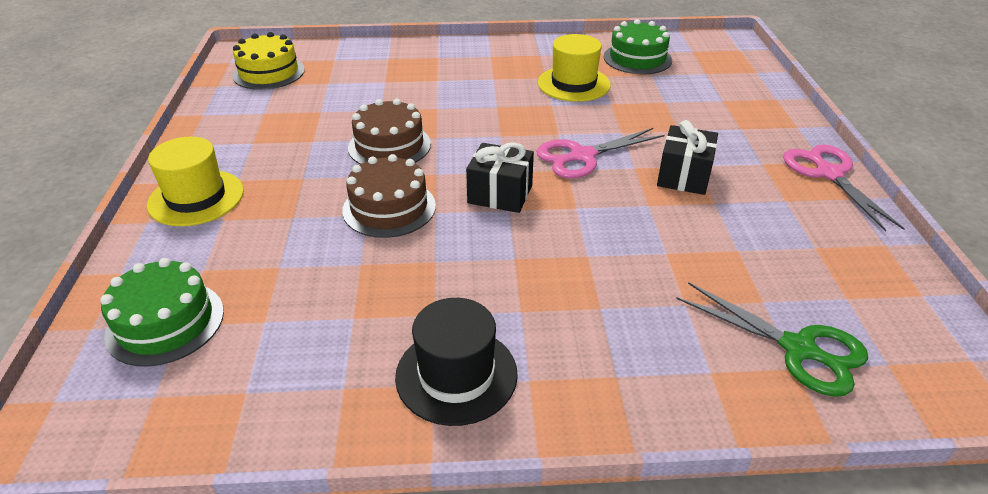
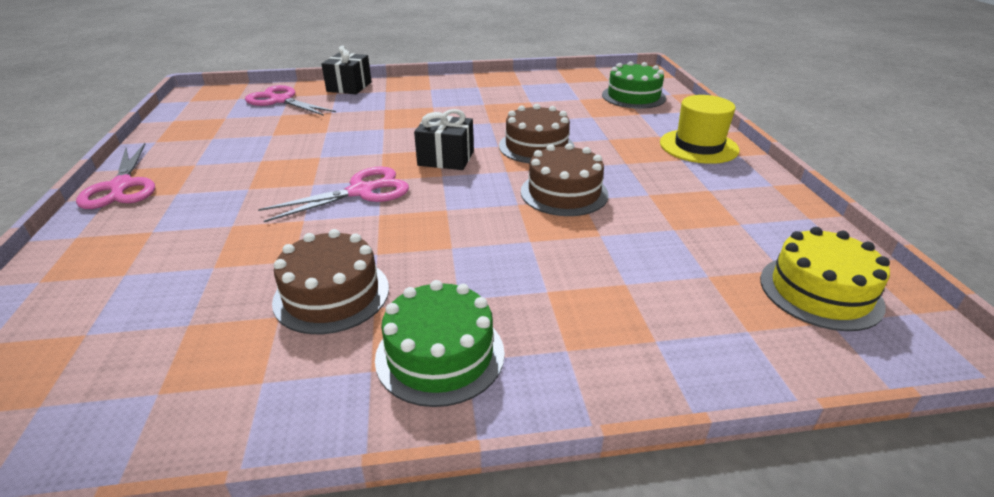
camera: 175 degrees right, 5 degrees down
(456, 375) = (467, 88): black hat -> none
(573, 84) = (331, 294): yellow hat -> brown cake
(637, 58) = (180, 370): green cake -> green cake (440, 354)
(684, 176) = (270, 178): black gift -> black gift (349, 87)
(799, 349) = (280, 100): green scissors -> pink scissors

